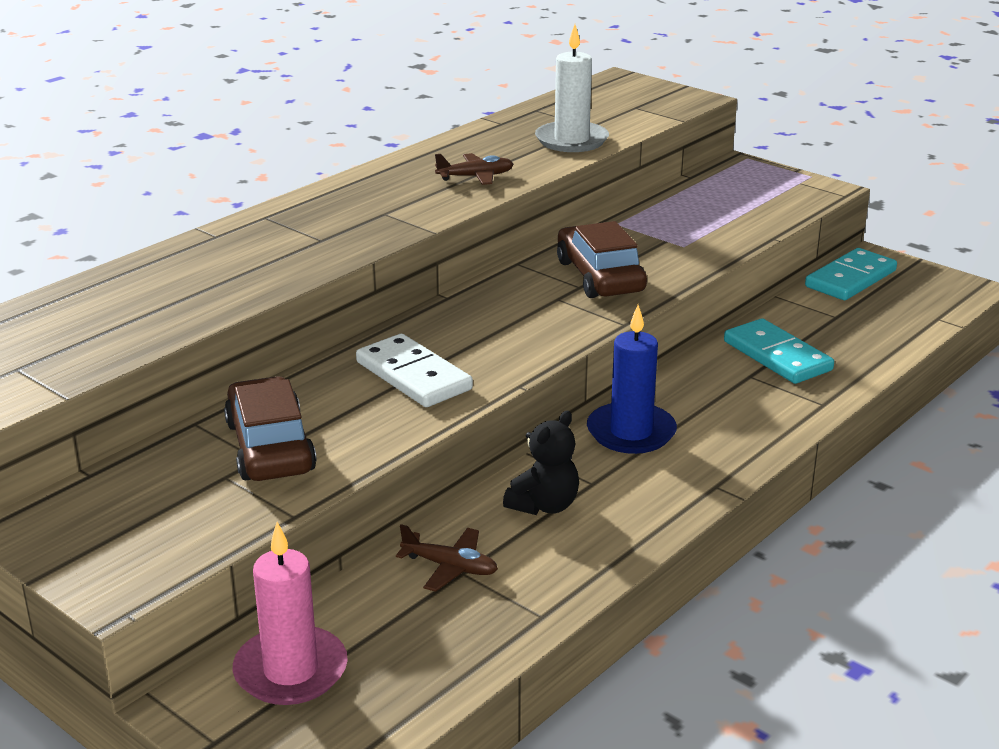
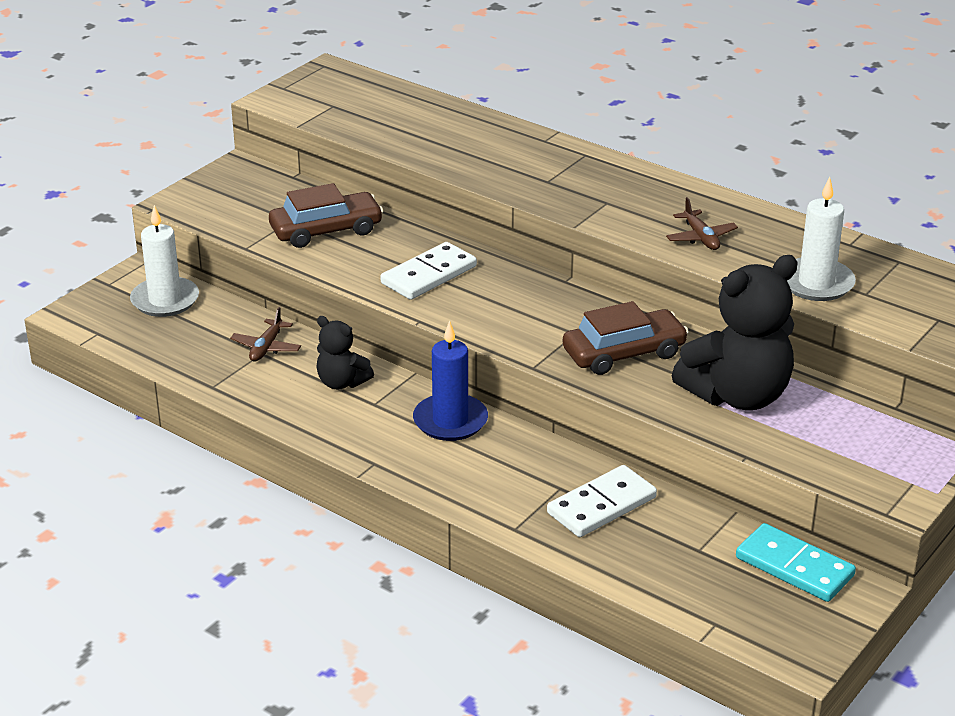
camera: 85 degrees right, 5 degrees up
(291, 671) = (165, 300): pink candle -> white candle
(676, 232) = (737, 395): none -> black teddy bear
(777, 356) = (601, 505): turquoise domino -> white domino

